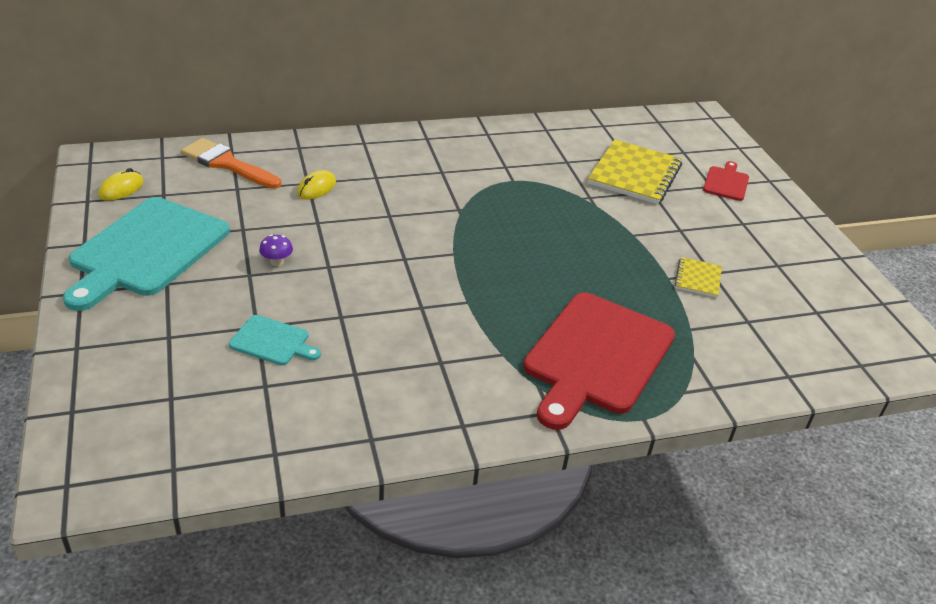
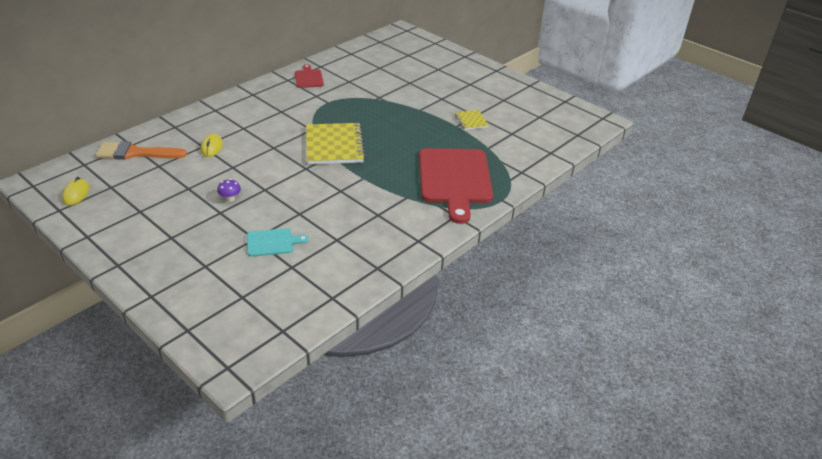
camera: 30 degrees left, 0 degrees up
(147, 250) = (136, 224): turquoise cutting board -> none
(635, 174) = (392, 76): yellow notebook -> yellow notebook (334, 145)
(726, 182) = (444, 64): red cutting board -> red cutting board (308, 78)

